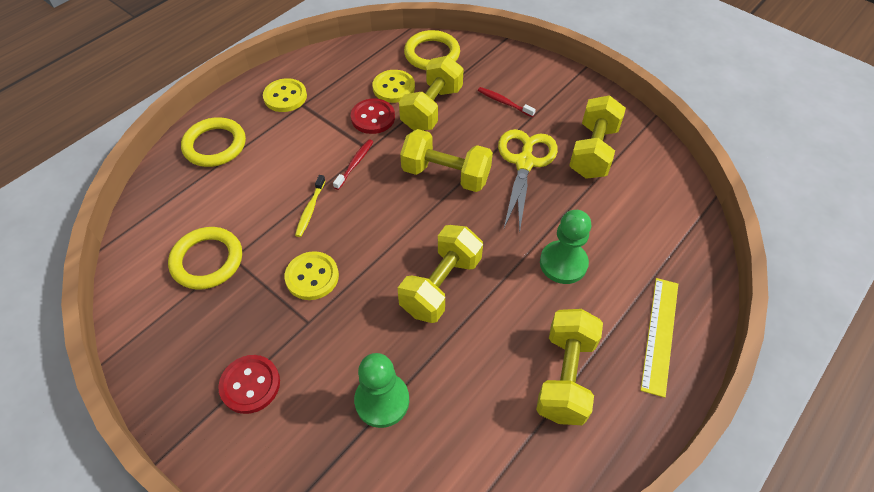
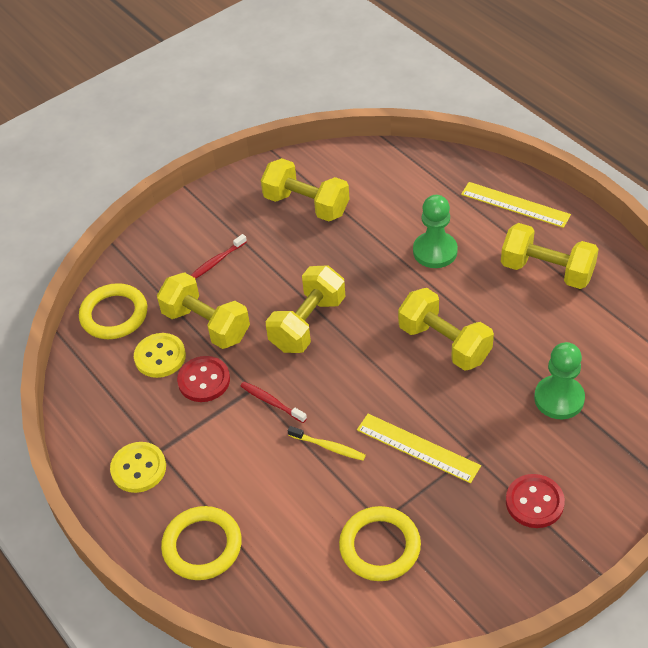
camera: 75 degrees left, 5 degrees down
(312, 277) = (418, 448): yellow button -> yellow ruler
(524, 162) = (307, 258): yellow scissors -> none

